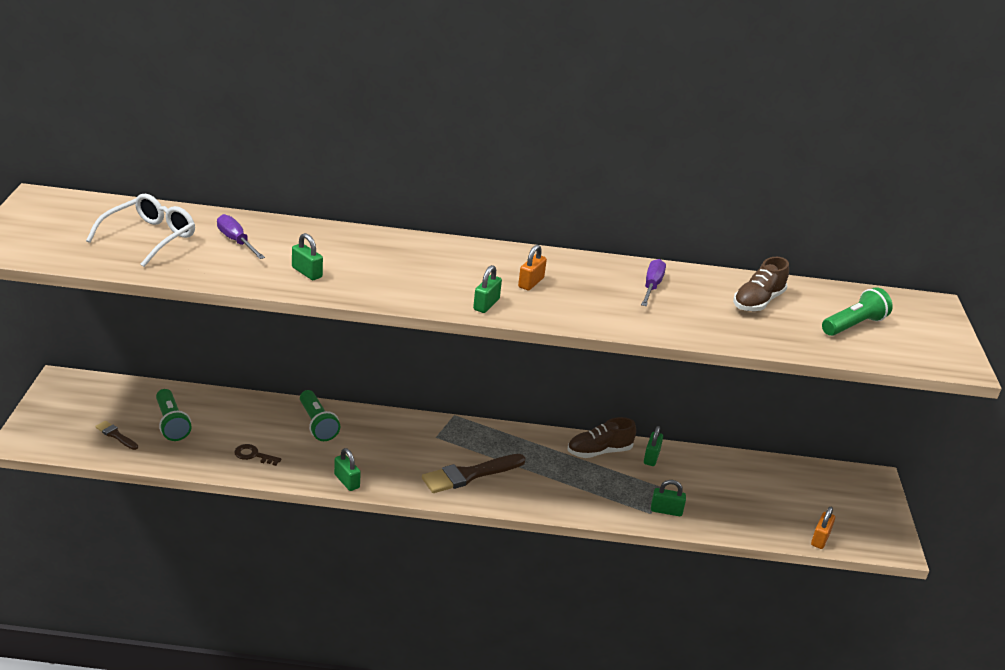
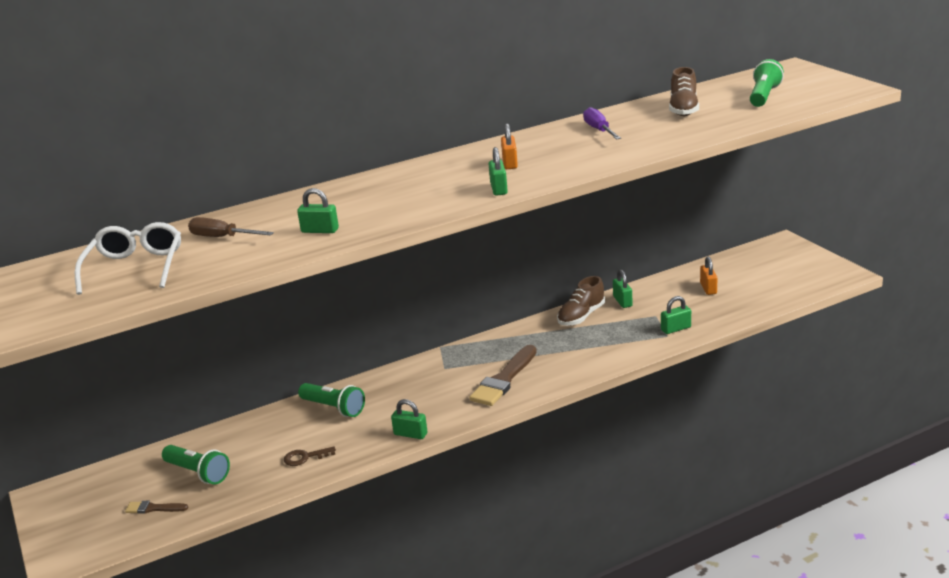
camera: 25 degrees left, 5 degrees down
(236, 241) = (222, 237): purple screwdriver -> brown screwdriver
(820, 539) = (796, 293): orange padlock -> orange padlock (708, 288)

